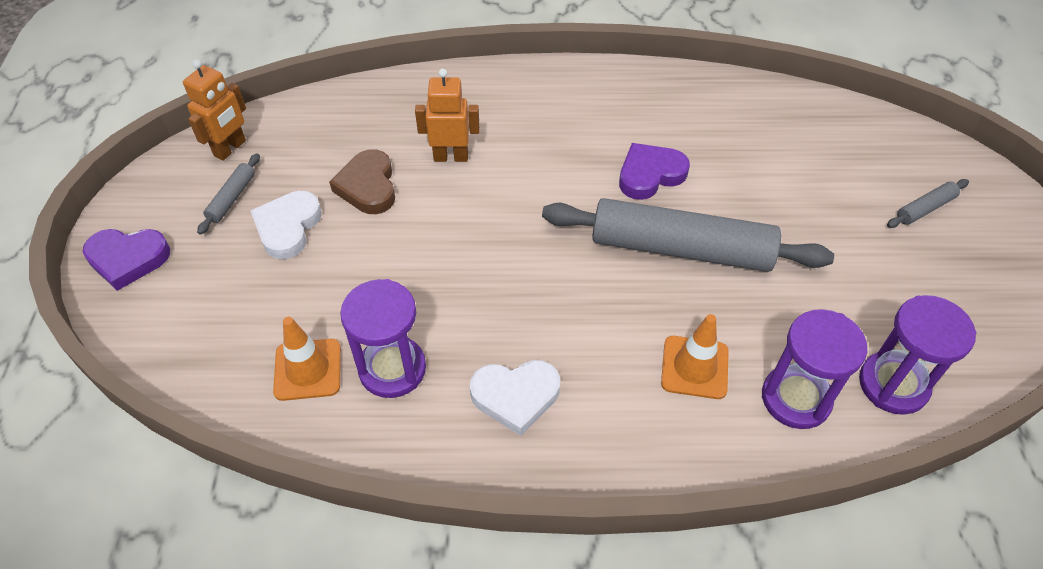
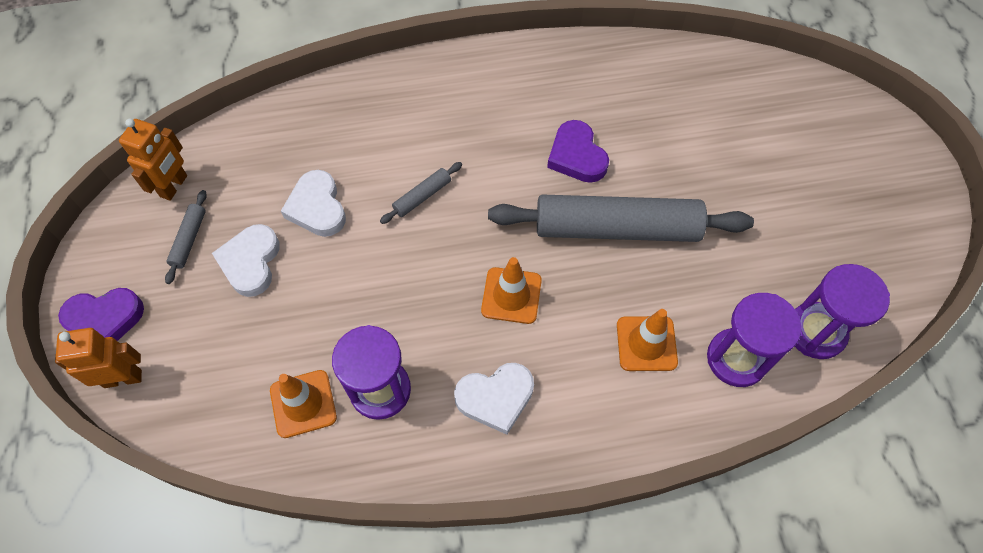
camera: 10 degrees left, 10 degrees up
(368, 186) = (317, 207): brown heart -> white heart
(451, 156) = (389, 164): orange robot -> orange robot (123, 378)
(553, 297) = (511, 295): none -> orange traffic cone
(650, 174) = (576, 156): purple heart -> purple heart turned 75 degrees counterclockwise
(925, 208) = (823, 155): grey rolling pin -> grey rolling pin (422, 196)

